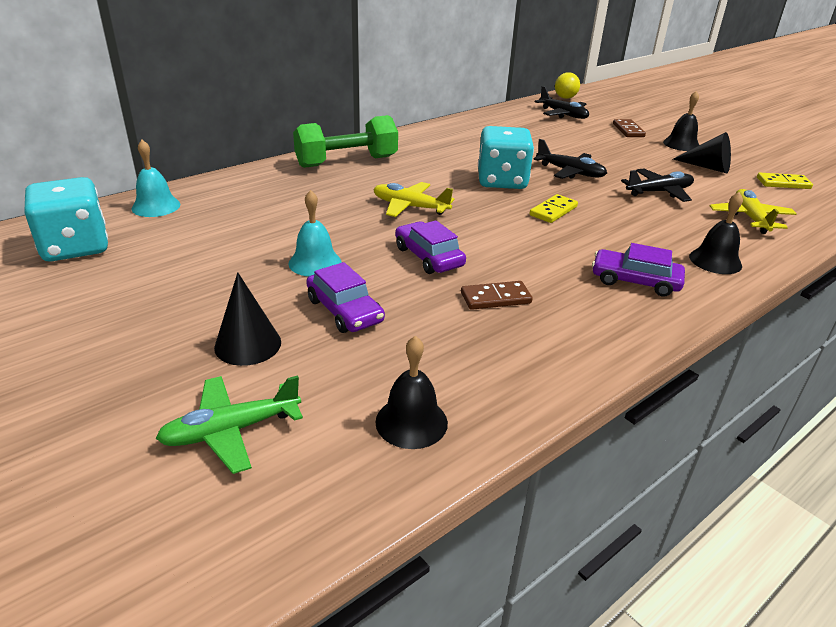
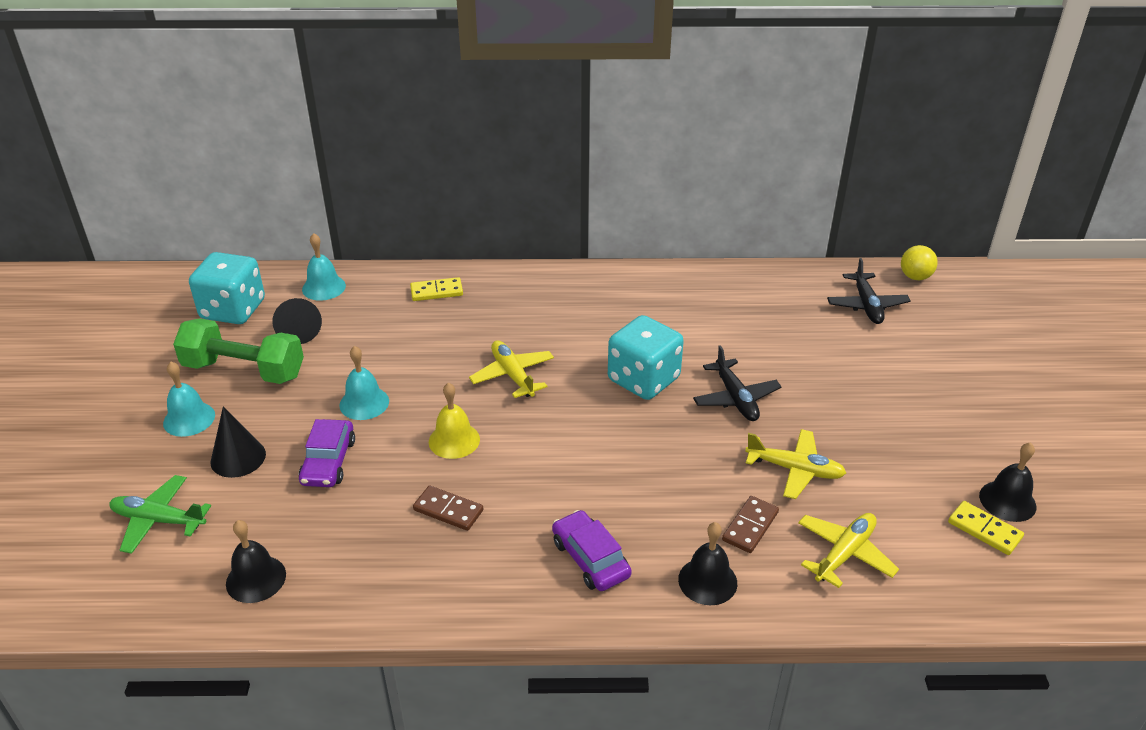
camera: 40 degrees right, 5 degrees up
(144, 338) = (189, 419): none -> turquoise bell
(346, 162) = (530, 292): green dumbbell -> green dumbbell (244, 370)
(429, 257) = (454, 440): purple car -> yellow bell
(553, 211) = (638, 441): yellow domino -> yellow domino (436, 291)
(628, 130) = (913, 363): brown domino -> brown domino (750, 526)
(659, 192) = (795, 469): black plane -> yellow plane
(681, 144) = (949, 413): black bell -> black bell (1007, 501)
(707, 167) = (921, 462): black cone -> black cone (299, 330)

